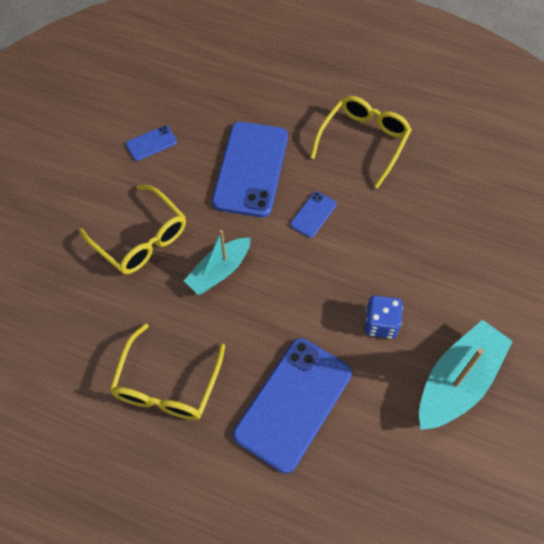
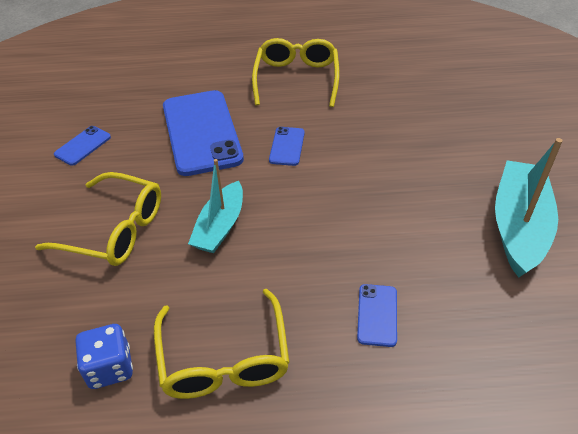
camera: 25 degrees left, 15 degrees down
(293, 403) = (377, 315): blue phone -> blue phone, size x0.45
(380, 324) = (413, 208): blue dice -> blue dice (110, 367)

